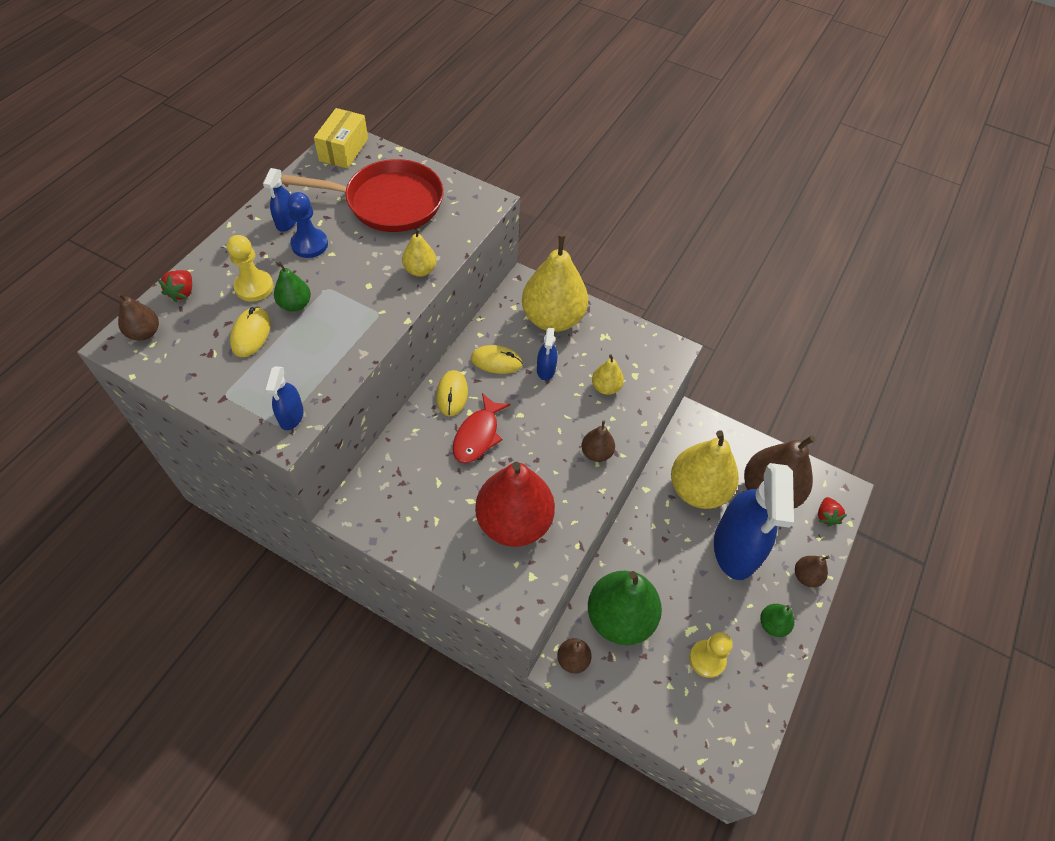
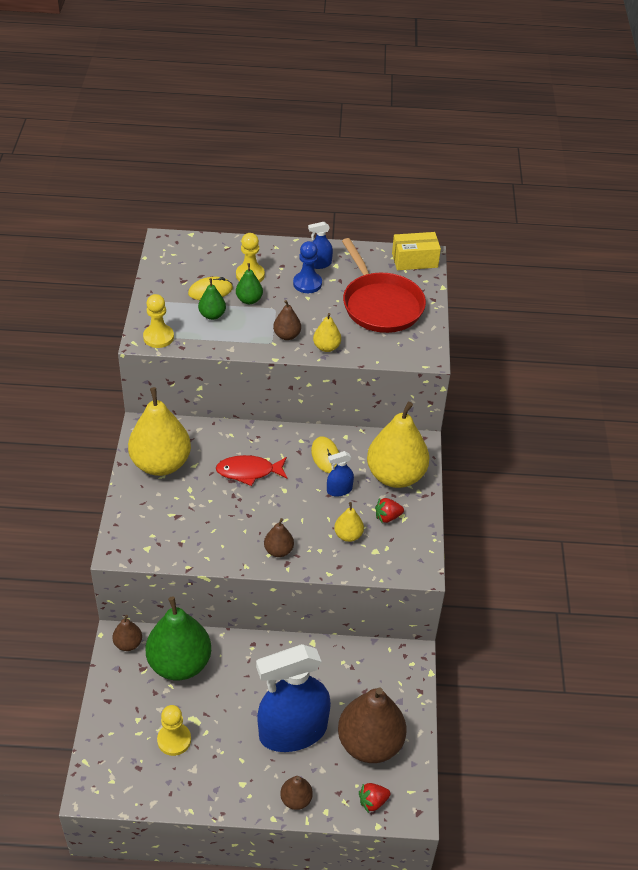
camera: 65 degrees right, 10 degrees down
(144, 333) = (179, 247): brown pear -> brown pear (287, 335)
(182, 292) = (222, 247): red strawberry -> red strawberry (387, 517)
(291, 416) = (158, 337): blue spray bottle -> yellow pawn
(452, 394) = (276, 442): yellow mouse -> none
(514, 522) = (186, 521): red pear -> none
(697, 489) = (336, 683): yellow pear -> yellow pear (161, 464)
(772, 624) = (232, 783): green pear -> green pear (212, 315)

